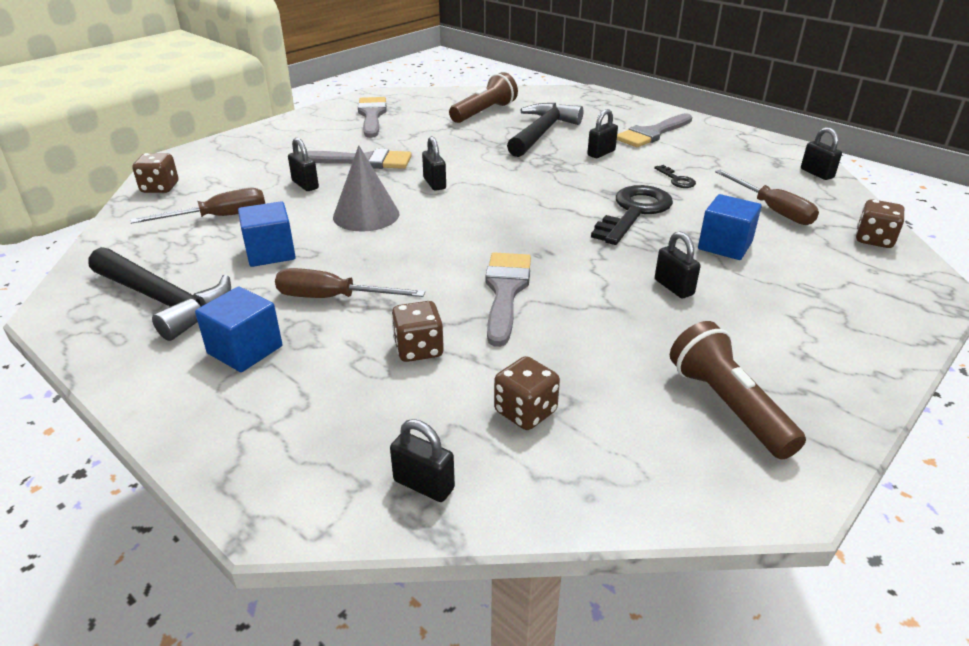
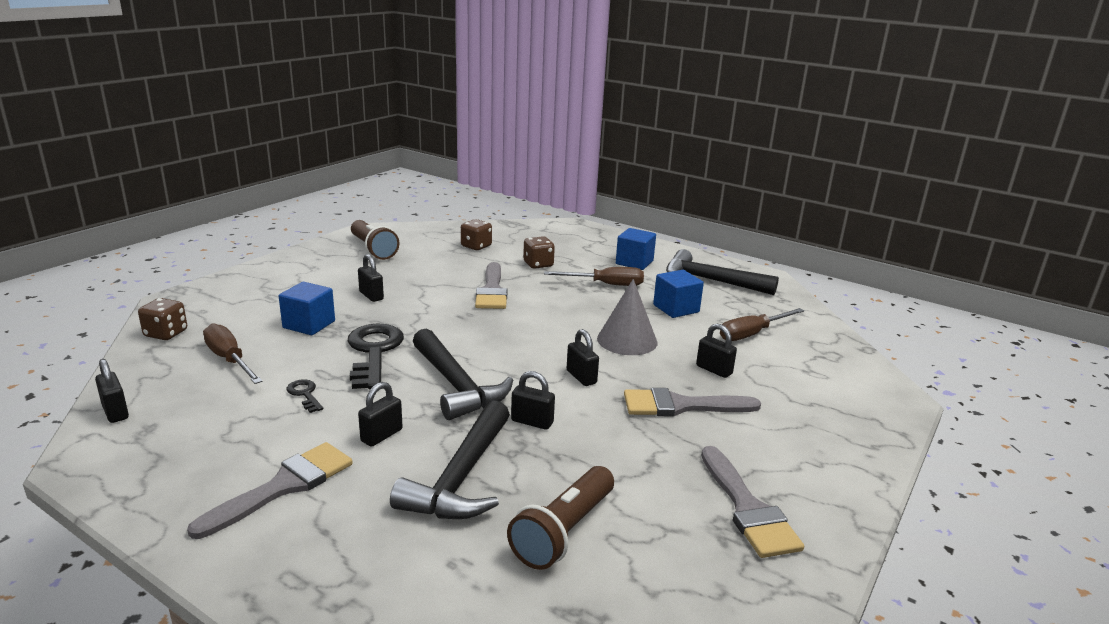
camera: 170 degrees right, 10 degrees down
(160, 188) = (849, 360): brown dice -> none
(424, 485) = (517, 229): black padlock -> black padlock (532, 422)
(548, 181) = (456, 385): none -> black hammer
(634, 212) = (374, 352): black key -> black key turned 150 degrees clockwise

